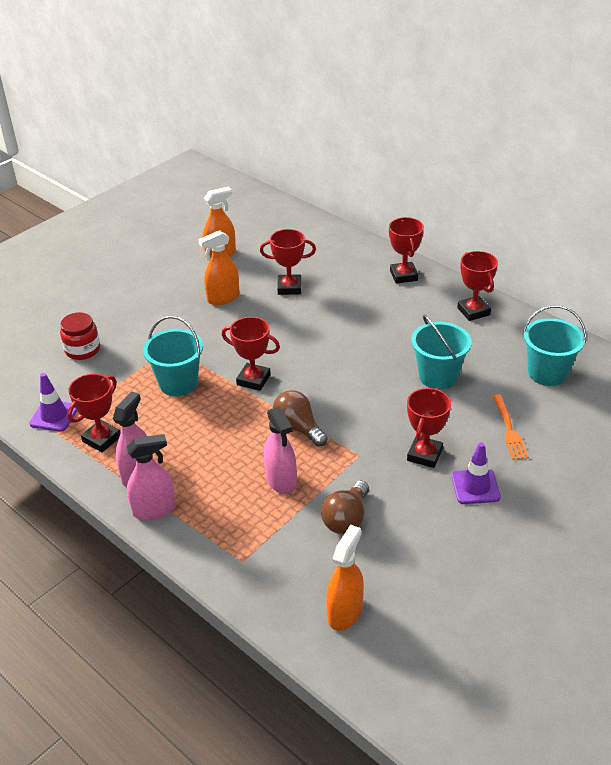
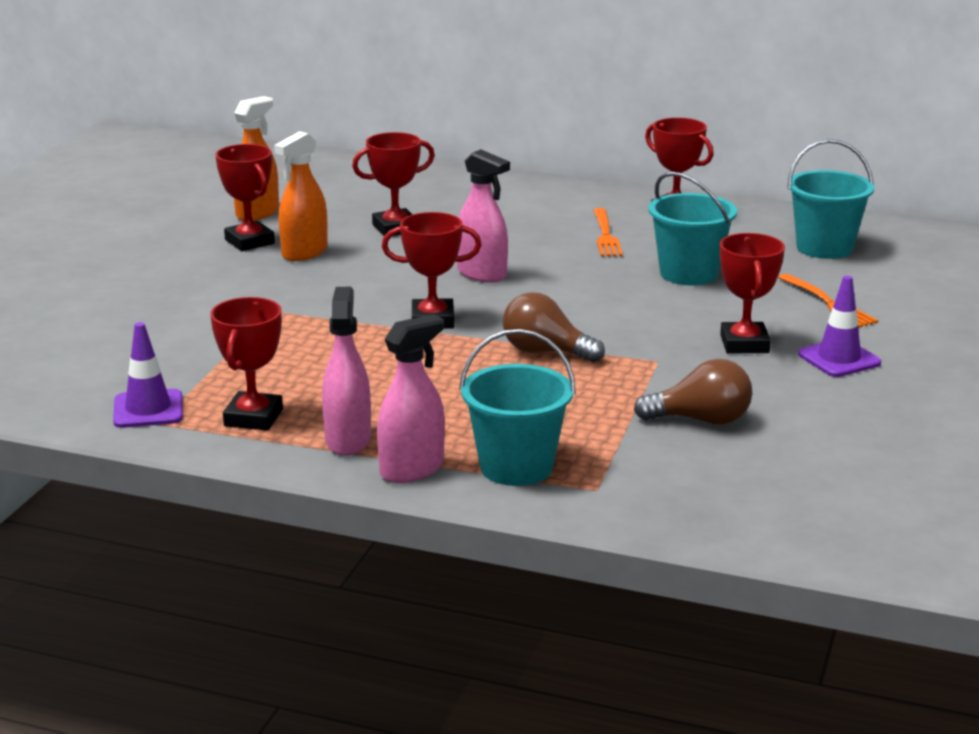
camera: 25 degrees left, 15 degrees down
(82, 350) = (127, 336): red jar -> none
(178, 383) = (320, 342): turquoise bucket -> turquoise bucket (516, 467)
(281, 480) = (572, 404): pink spray bottle -> pink spray bottle (482, 274)
(345, 612) = (789, 503): orange spray bottle -> none
(346, 519) = (701, 420): brown light bulb -> brown light bulb turned 90 degrees counterclockwise
(403, 275) = (548, 194): red trophy -> red trophy (249, 241)
(412, 325) = (605, 235): none -> orange fork

